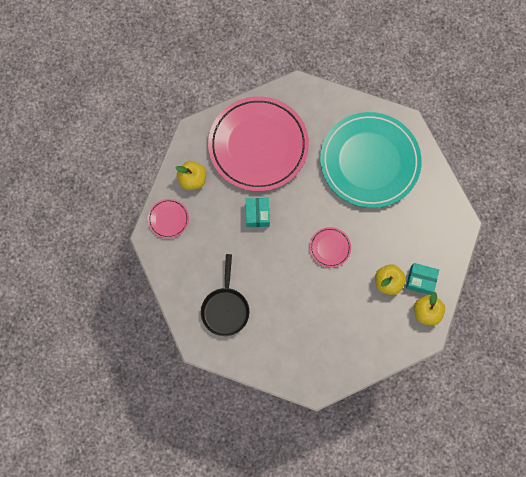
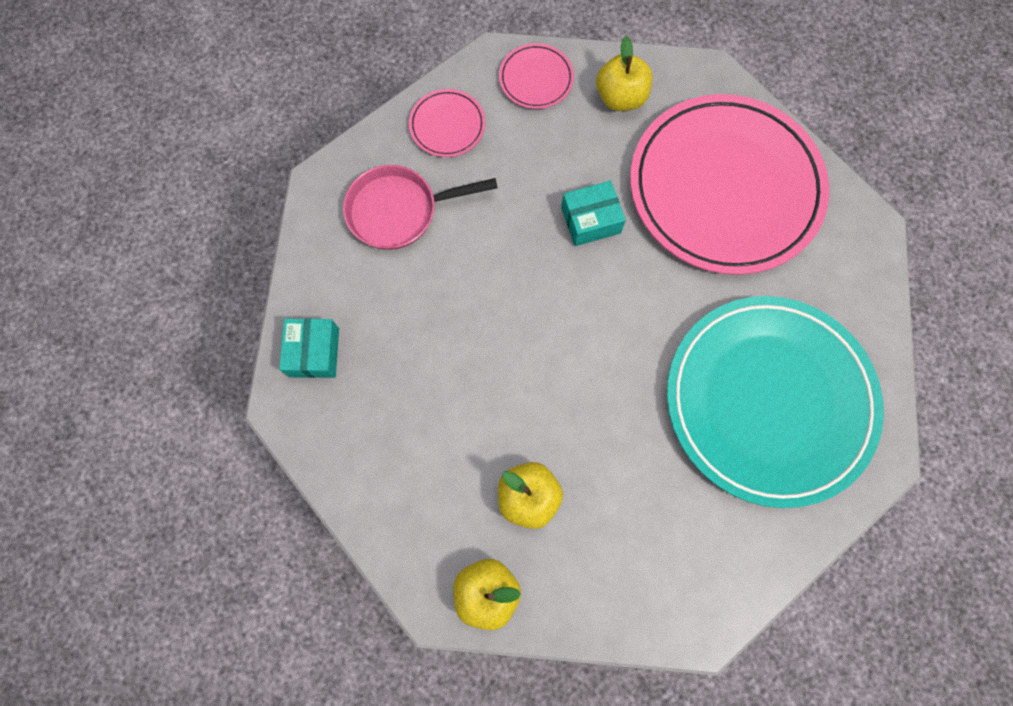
camera: 75 degrees right, 0 degrees up
(225, 309) = (399, 211): black pan -> pink pan
(330, 248) = (566, 366): pink plate -> pink plate (447, 125)
(420, 280) = (550, 564): turquoise box -> turquoise box (314, 352)

